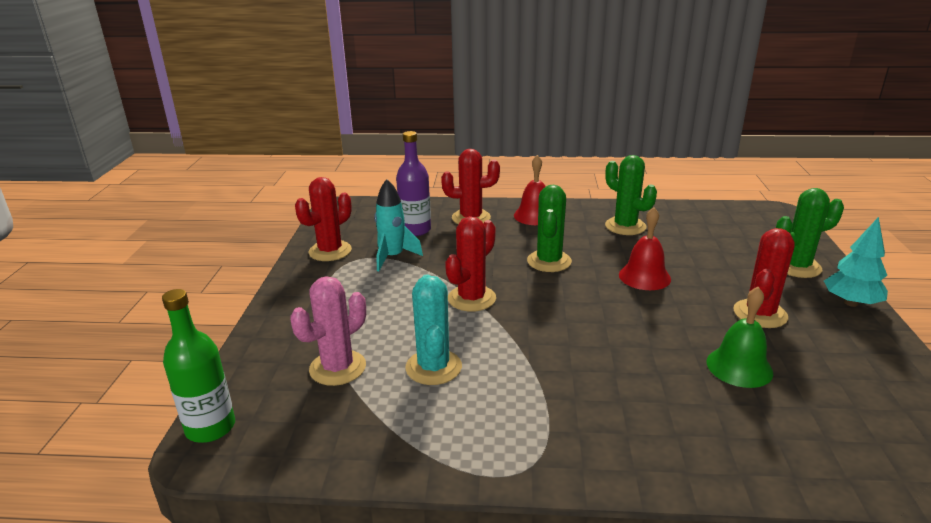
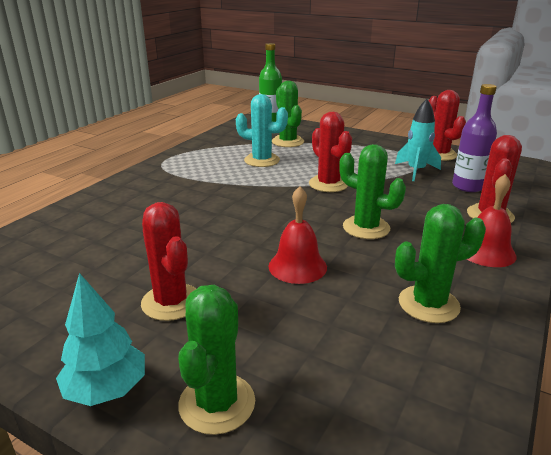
camera: 115 degrees right, 0 degrees up
(337, 368) = (287, 142): pink cactus -> green cactus
(739, 367) = (133, 251): green bell -> none

